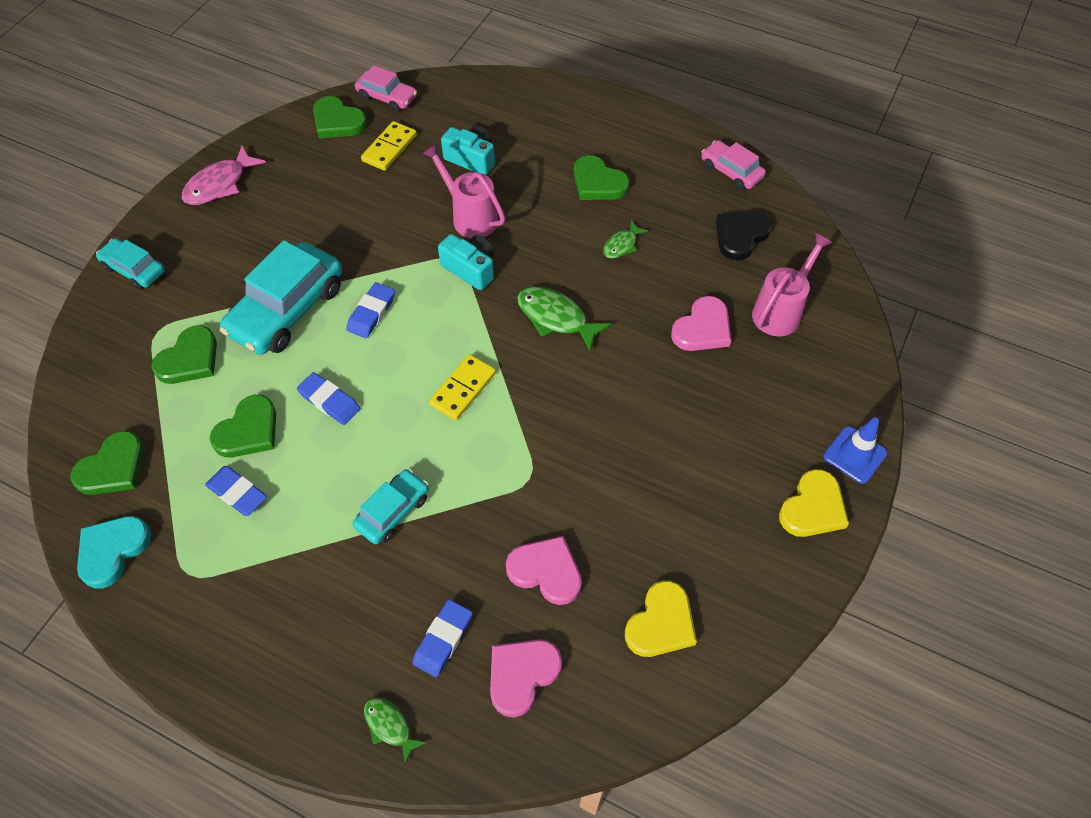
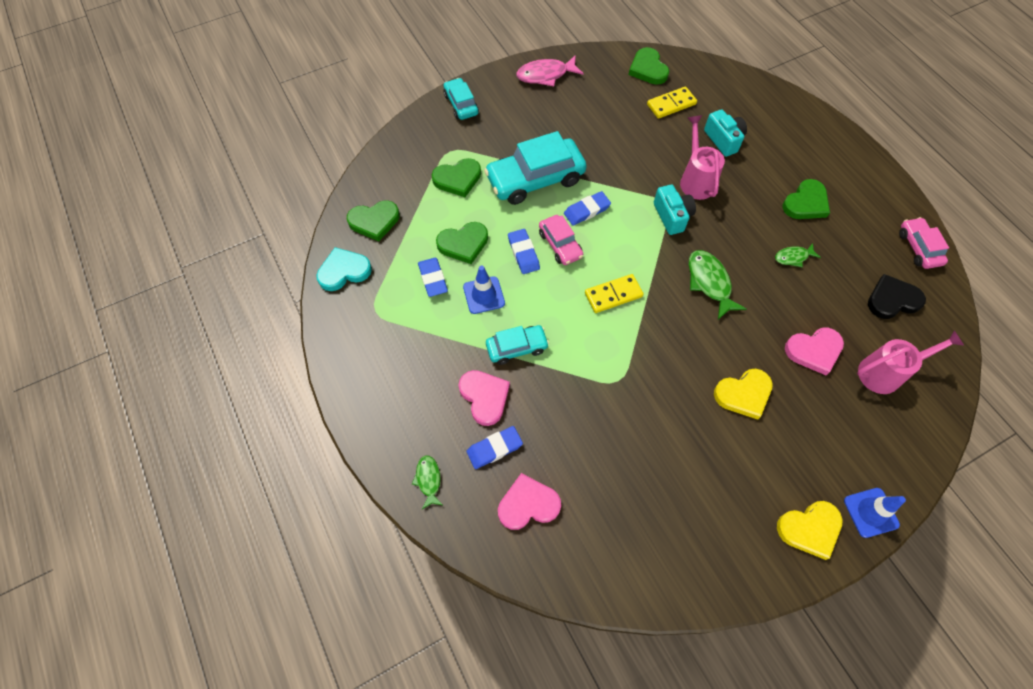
camera: 35 degrees right, 5 degrees up
(313, 475) = (484, 295): none -> blue traffic cone
(387, 97) = (692, 68): pink car -> pink car (560, 245)
(546, 571) = (588, 448): pink heart -> pink heart (484, 397)
(598, 183) = (806, 203): green heart -> green heart turned 120 degrees counterclockwise
(661, 623) = (642, 534): yellow heart -> yellow heart (743, 394)

